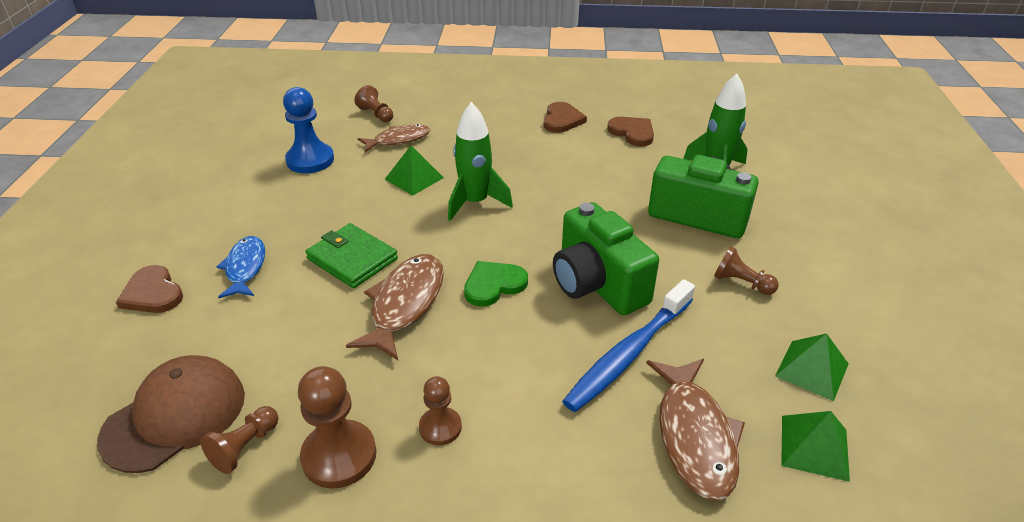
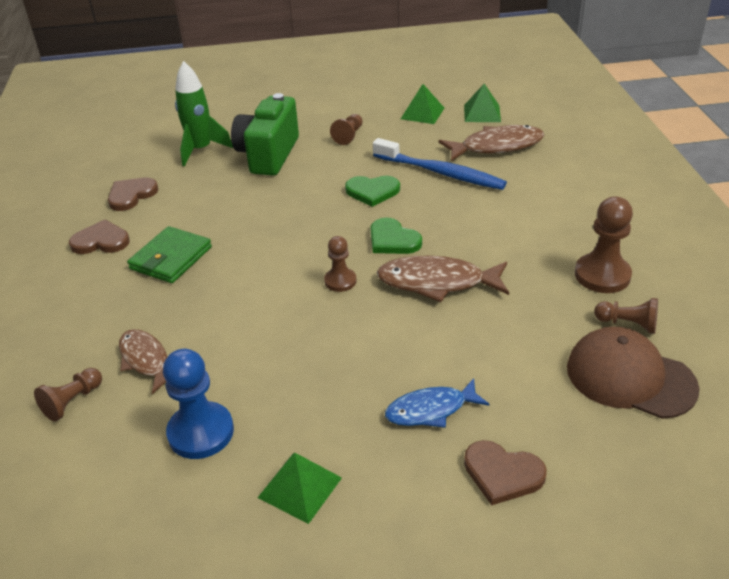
camera: 100 degrees left, 0 degrees up
(152, 293) = (502, 474): brown heart -> brown heart turned 75 degrees clockwise
(352, 259) = (388, 332): green wallet -> green wallet (171, 258)
(414, 178) = (233, 325): green pyramid -> green pyramid (300, 487)
(440, 427) = (550, 237): brown pawn -> brown pawn (340, 281)
(475, 203) = (274, 272): green rocket -> none
(597, 284) = (372, 192): green camera -> green heart

